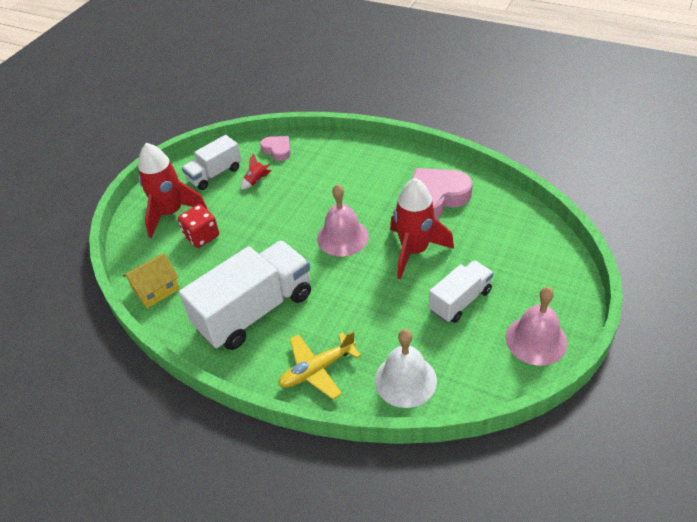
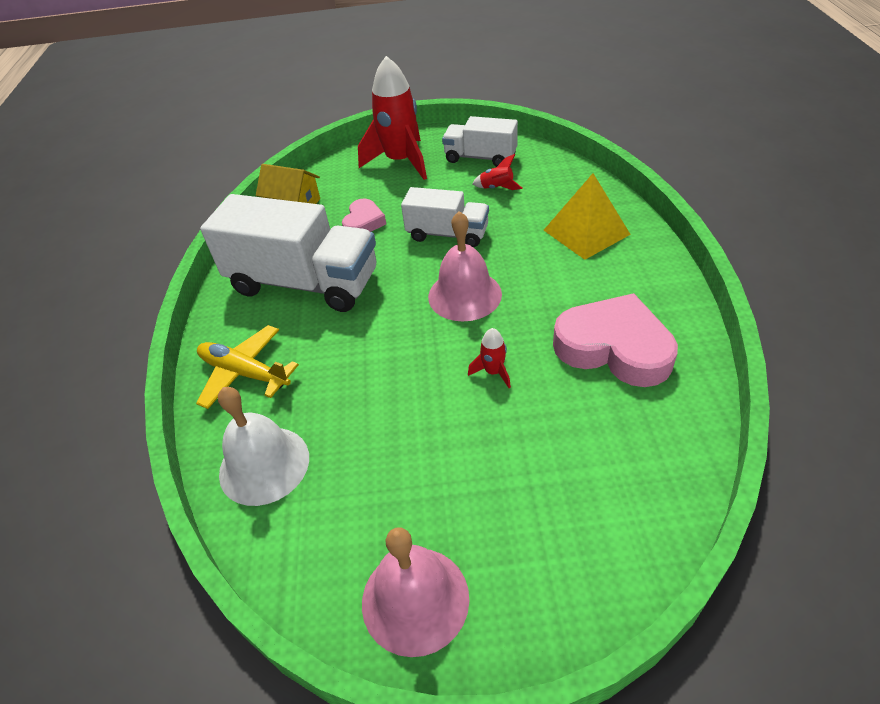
camera: 60 degrees right, 0 degrees up
(202, 236) = (384, 195): red dice -> none
(277, 150) = (561, 177): pink heart -> pink heart (363, 222)
(338, 165) = (586, 232): none -> yellow pyramid
(414, 251) = (493, 372): red rocket -> red rocket, size x0.42
(460, 301) = (435, 464): white truck -> white truck (447, 234)

